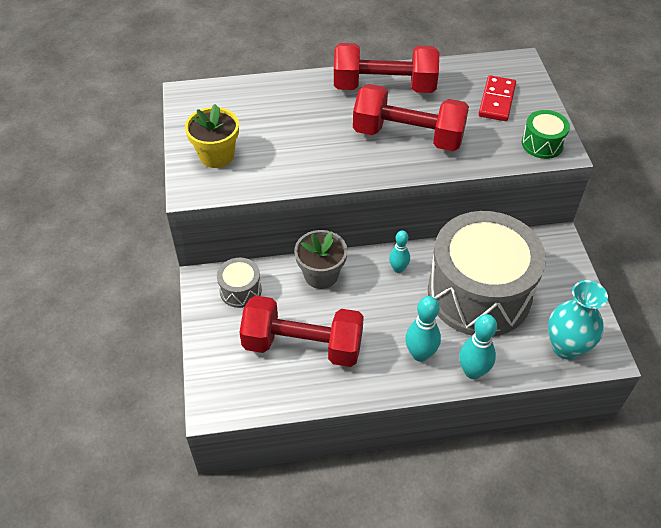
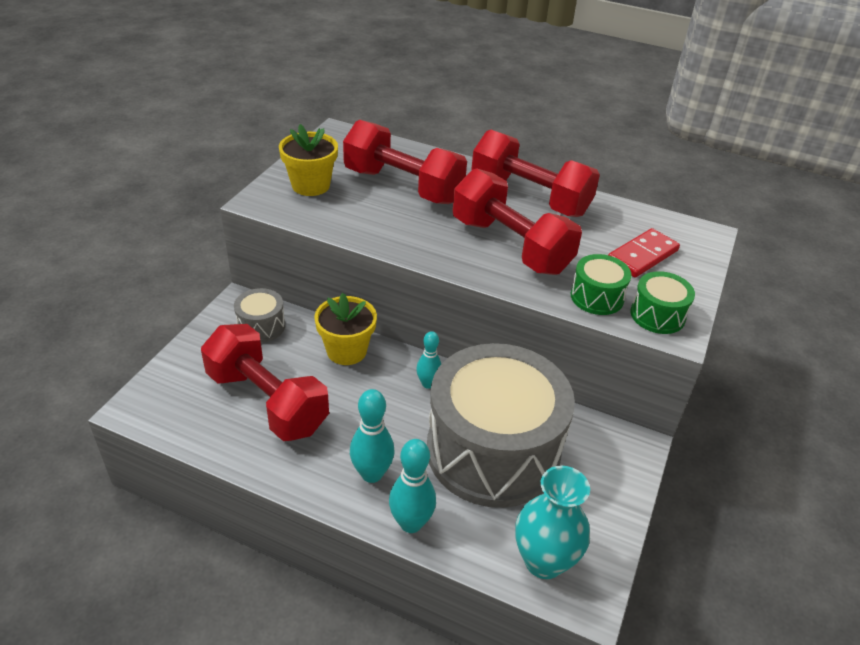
camera: 30 degrees right, 10 degrees down
(286, 121) = (403, 186): none -> red dumbbell
(321, 275) = (346, 351): grey flower pot -> yellow flower pot
(496, 149) = (597, 297): none -> green drum

